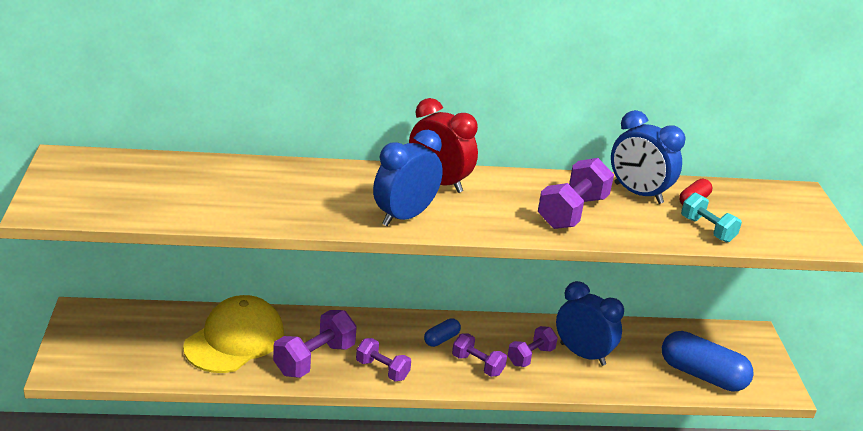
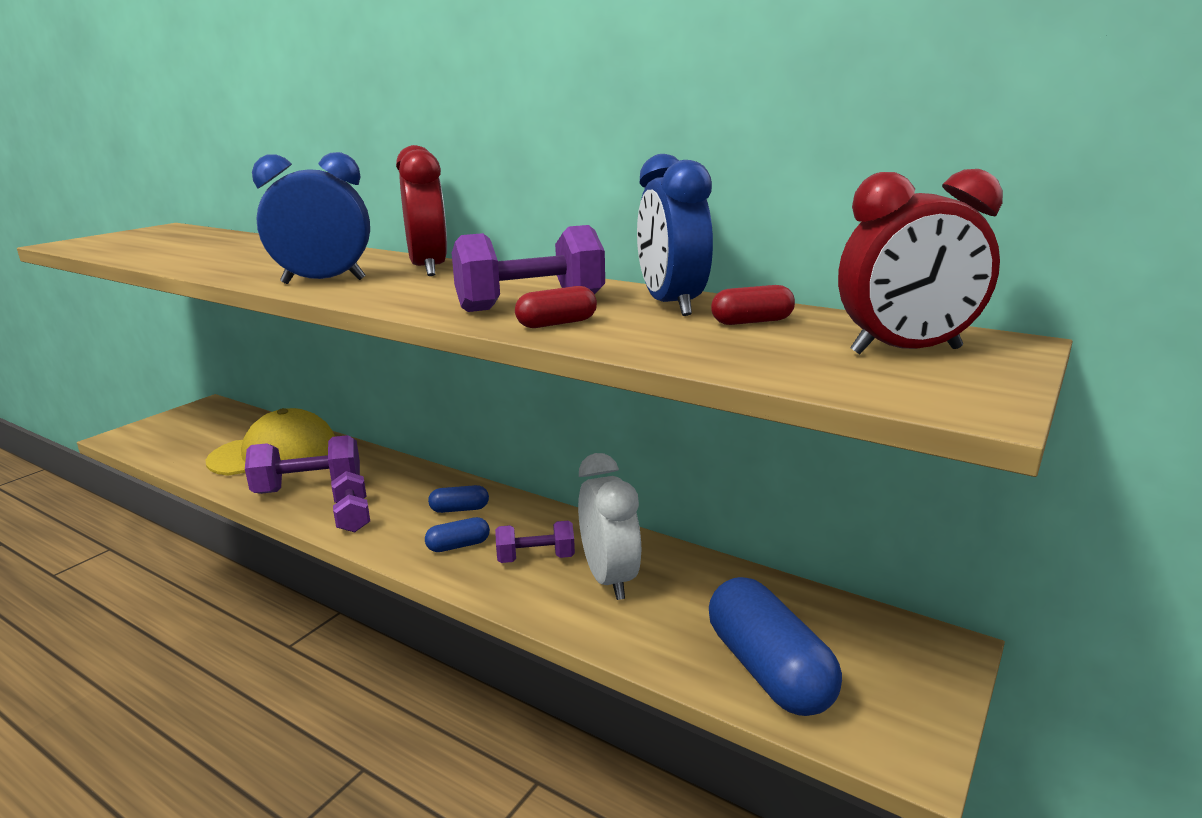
camera: 40 degrees right, 10 degrees down
(477, 365) = (458, 546): purple dumbbell -> blue capsule
(582, 354) = (609, 578): blue clock -> white clock
(615, 228) = (557, 323): none -> red capsule
(707, 229) = (711, 347): turquoise dumbbell -> none
(777, 210) = (906, 351): none -> red clock

